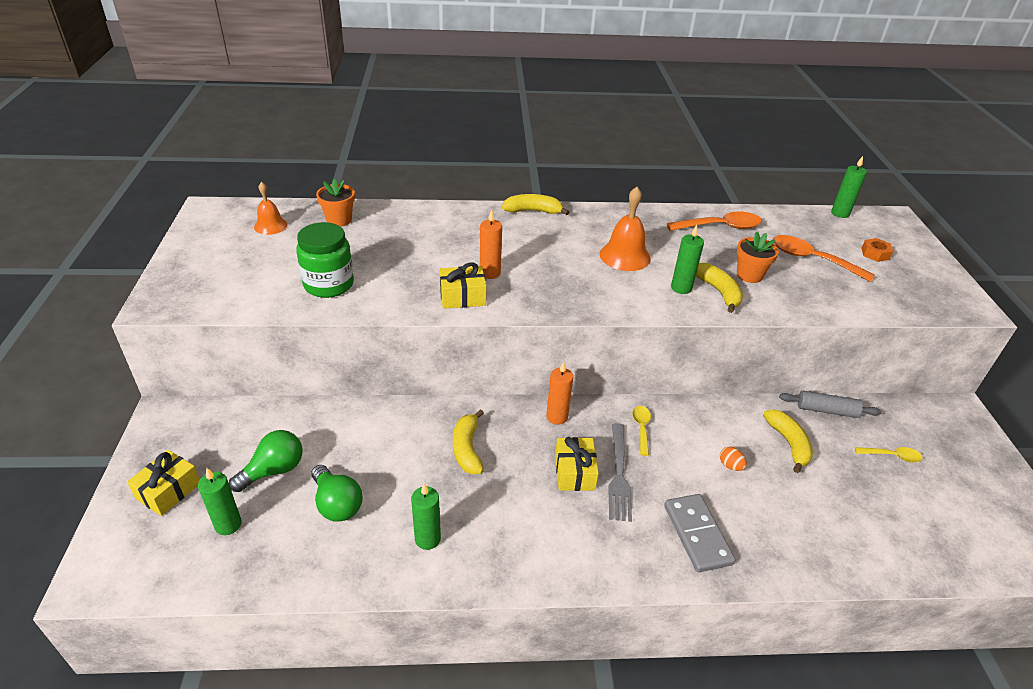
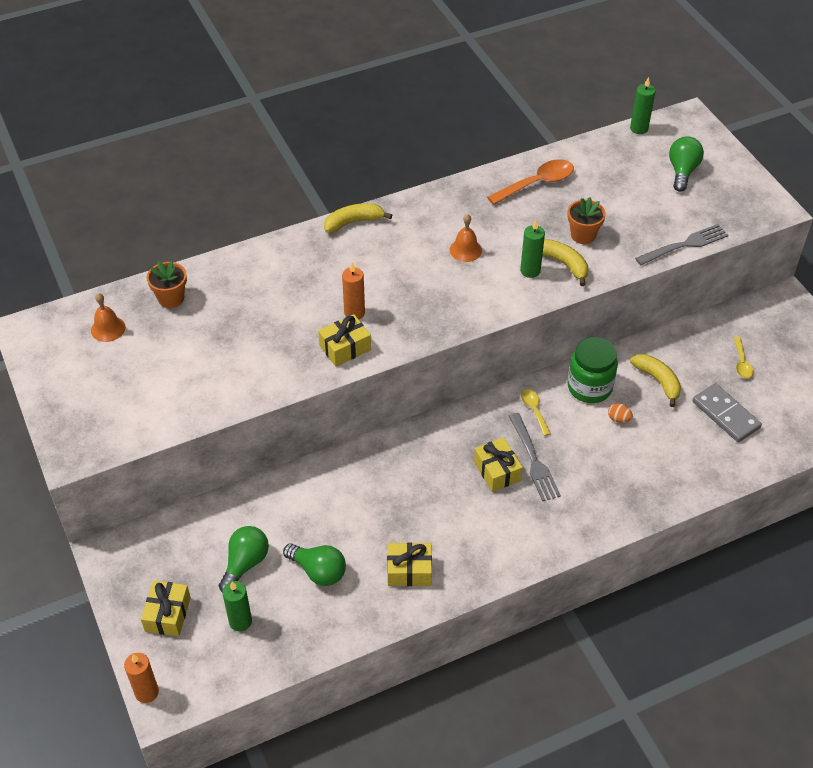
camera: 20 degrees left, 10 degrees up
(329, 284) = (215, 377): green jar -> green jar (589, 387)
(427, 539) = (409, 571): green candle -> yellow gift
(467, 449) = (398, 483): yellow banana -> none
(557, 417) = (458, 425): orange candle -> orange candle (146, 692)
(625, 256) = (465, 250): orange bell -> orange bell, size x0.64
(697, 534) = (614, 488): grey domino -> grey domino (725, 415)
(812, 259) = (630, 197): orange spoon -> none
(826, 410) = (679, 337): grey rolling pin -> none
(858, 311) = (684, 245): none -> grey fork
(875, 254) = (682, 171): orange nut -> green light bulb
(892, 456) = (741, 363): yellow spoon -> yellow spoon turned 105 degrees clockwise

